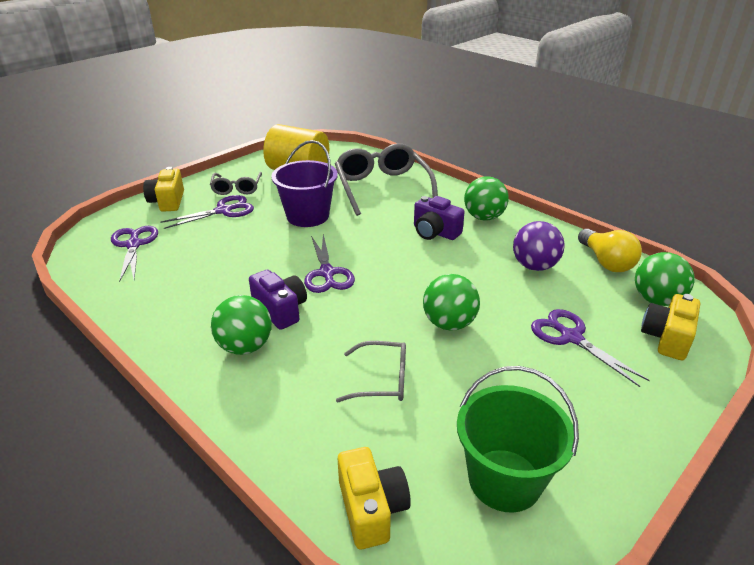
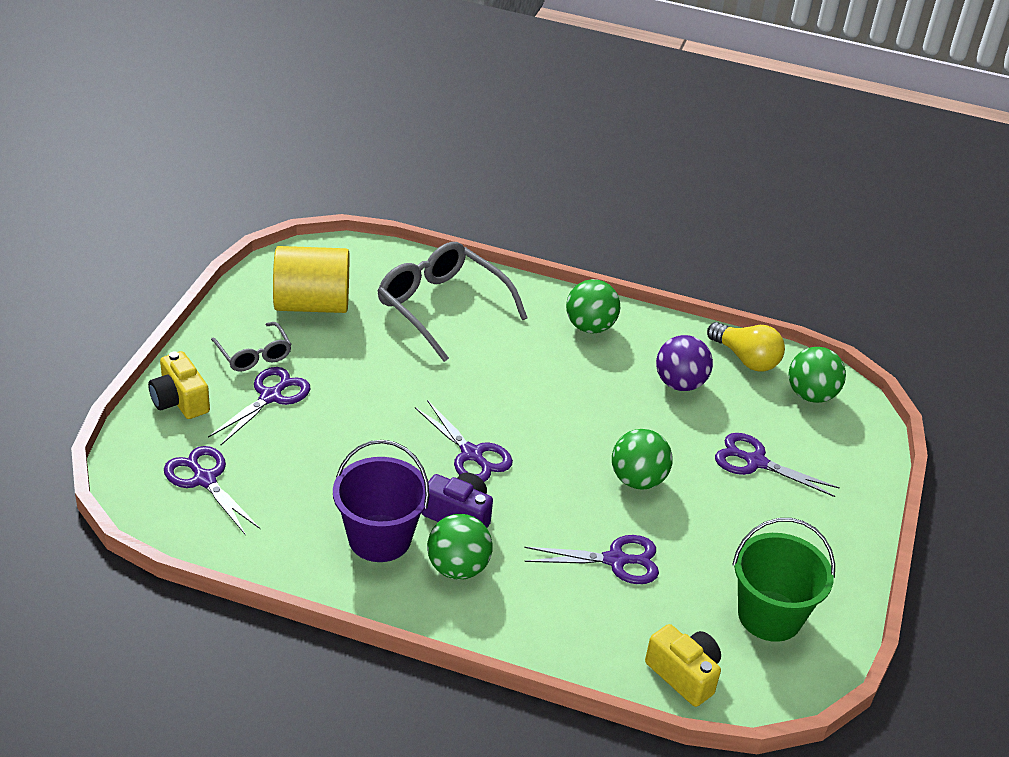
camera: 30 degrees left, 5 degrees up
(307, 216) = (384, 377): purple bucket -> purple bucket (379, 538)
(382, 380) = (615, 560): grey glasses -> purple scissors
(435, 232) = (550, 364): purple camera -> none
(667, 338) = (836, 437): yellow camera -> none

